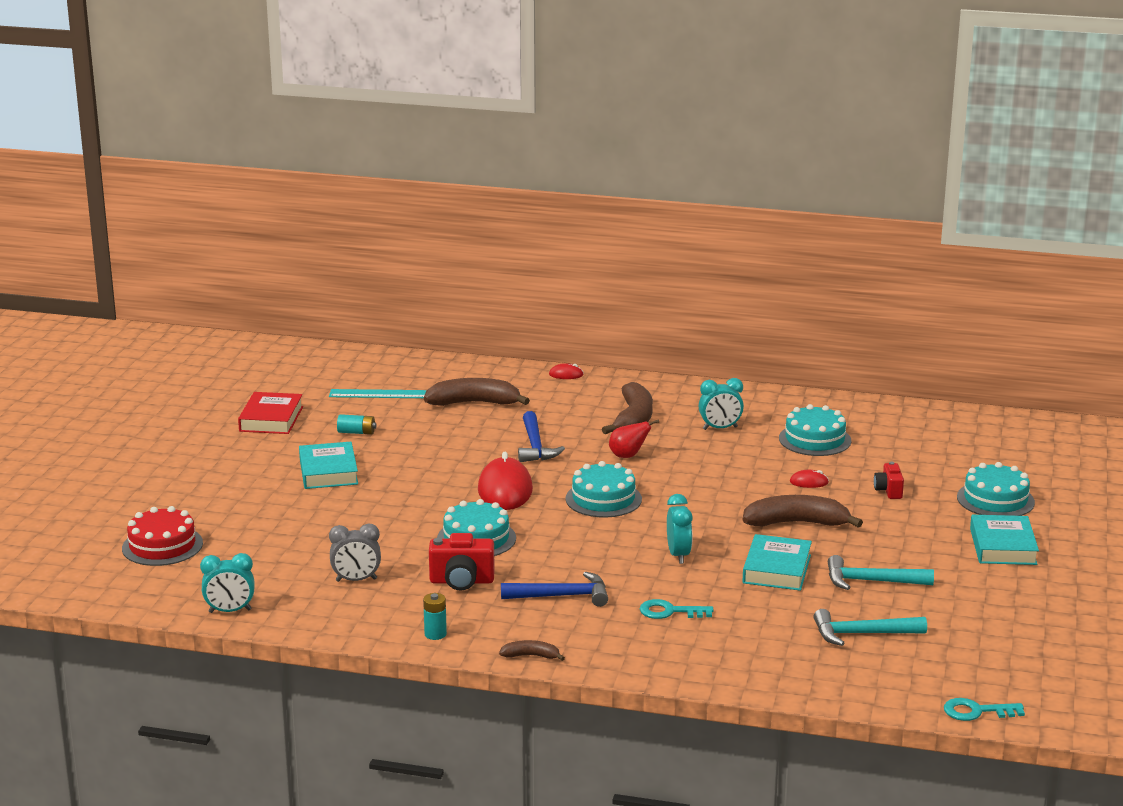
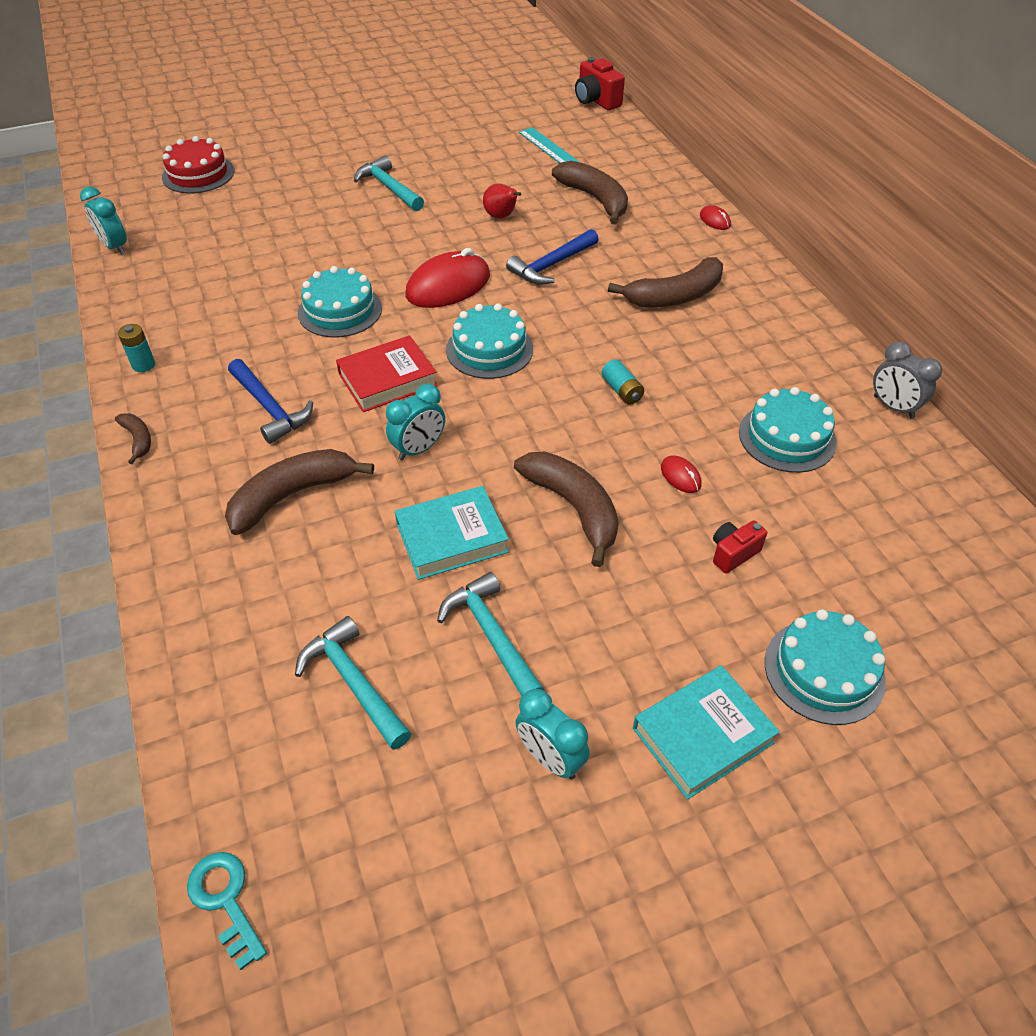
camera: 55 degrees right, 25 degrees up
(271, 419) = (450, 126): red book -> red book (387, 379)
(328, 471) = (389, 188): turquoise book -> turquoise hammer
(356, 432) = (472, 170): turquoise battery -> turquoise battery (622, 391)
(356, 580) = (211, 282): grey clock -> grey clock (893, 407)
(461, 581) = (252, 337): red camera -> red camera (596, 101)
(628, 456) = (595, 326): red pear -> red pear (501, 217)
(670, 611) = (292, 495): turquoise key -> brown banana
(720, 428) = (726, 358): turquoise clock -> turquoise clock (550, 758)

